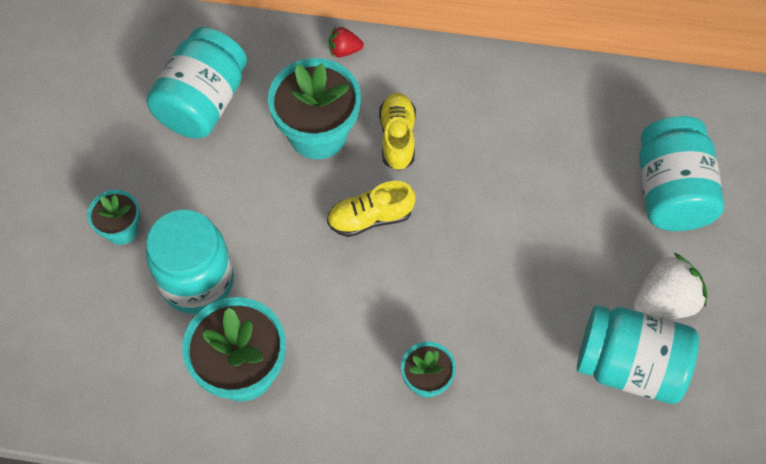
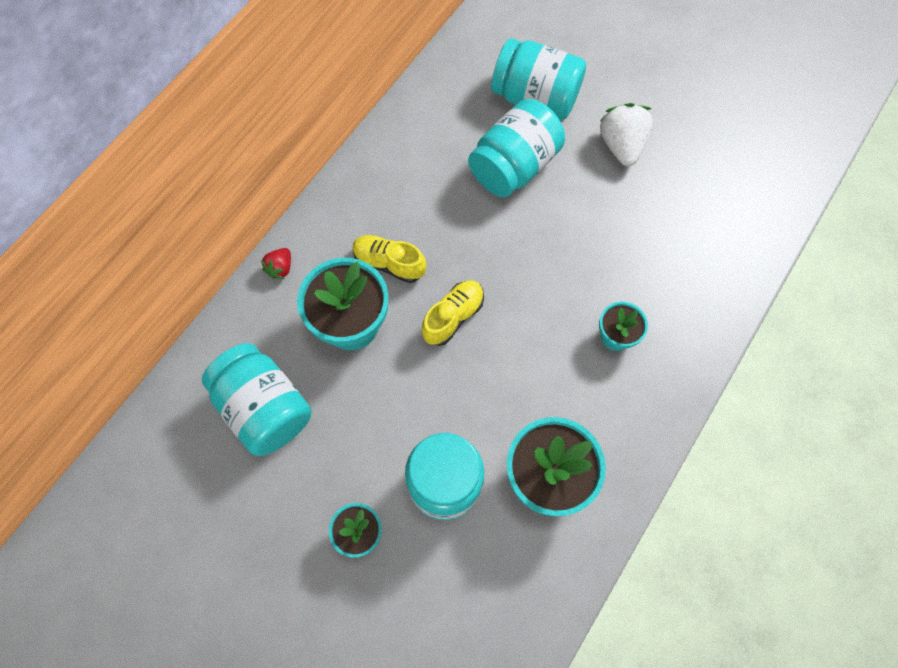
camera: 65 degrees left, 5 degrees up
(370, 218) = (453, 317): yellow shoe -> yellow shoe turned 150 degrees counterclockwise
(629, 365) = (661, 191): turquoise jar -> turquoise jar (514, 166)

